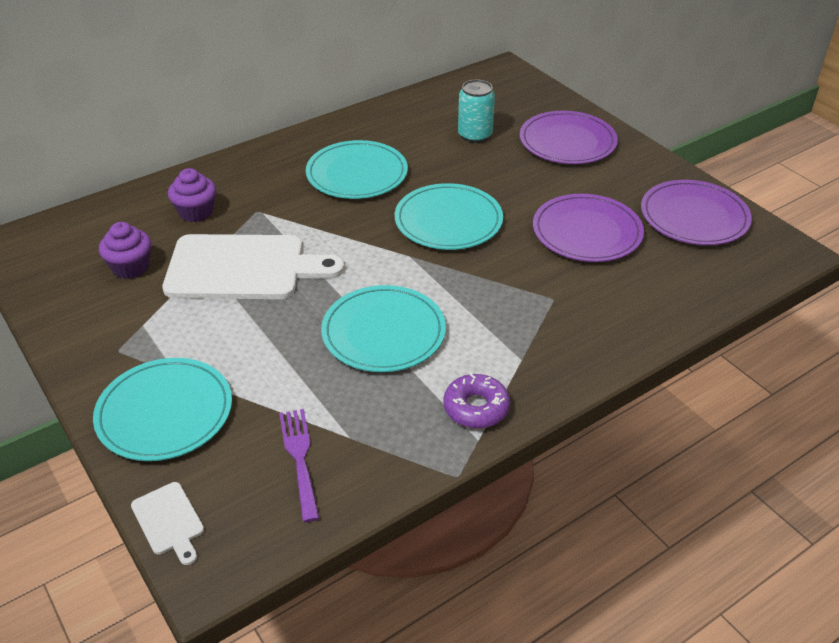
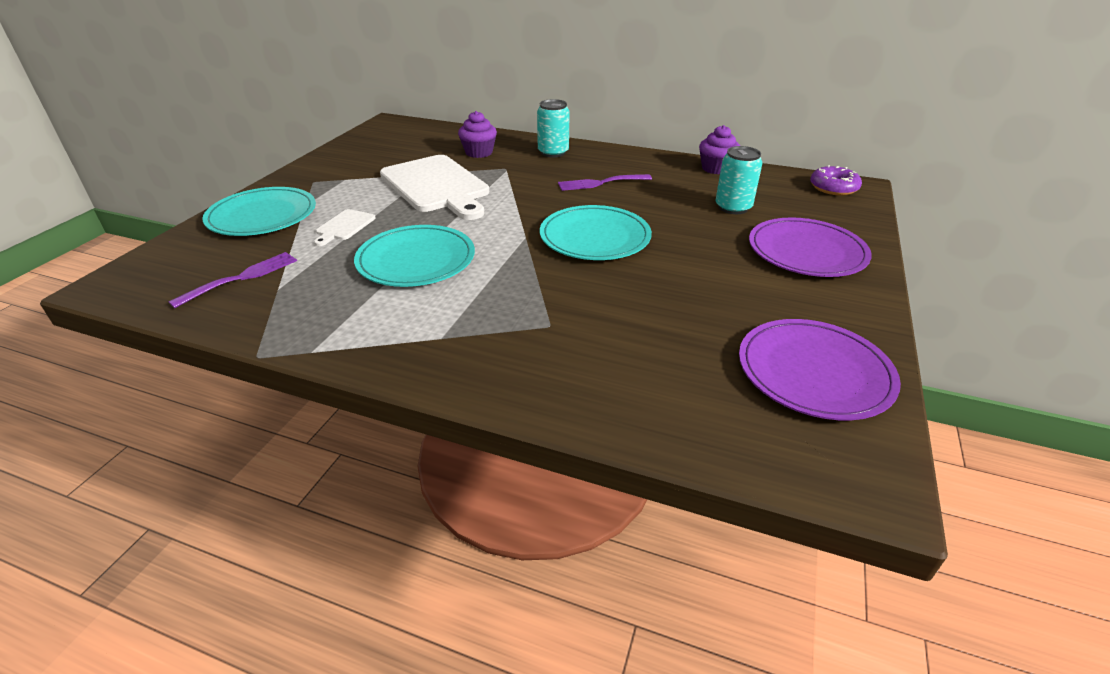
camera: 55 degrees right, 5 degrees down
(130, 267) = (399, 156): purple cupcake -> purple cupcake (716, 168)
(169, 521) = (154, 255): white cutting board -> white cutting board (344, 226)
(258, 169) = (553, 152): none -> turquoise can
(357, 174) = (600, 183): turquoise plate -> purple fork
(476, 408) = (354, 336): purple donut -> purple donut (833, 188)
(587, 232) = (680, 310): purple plate -> none

